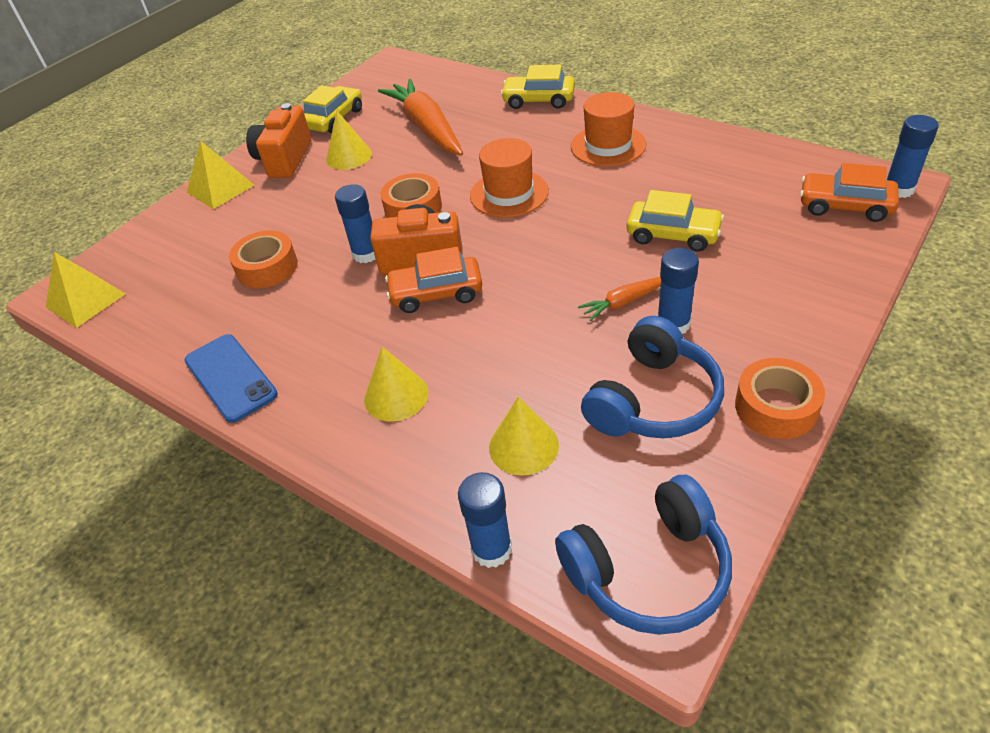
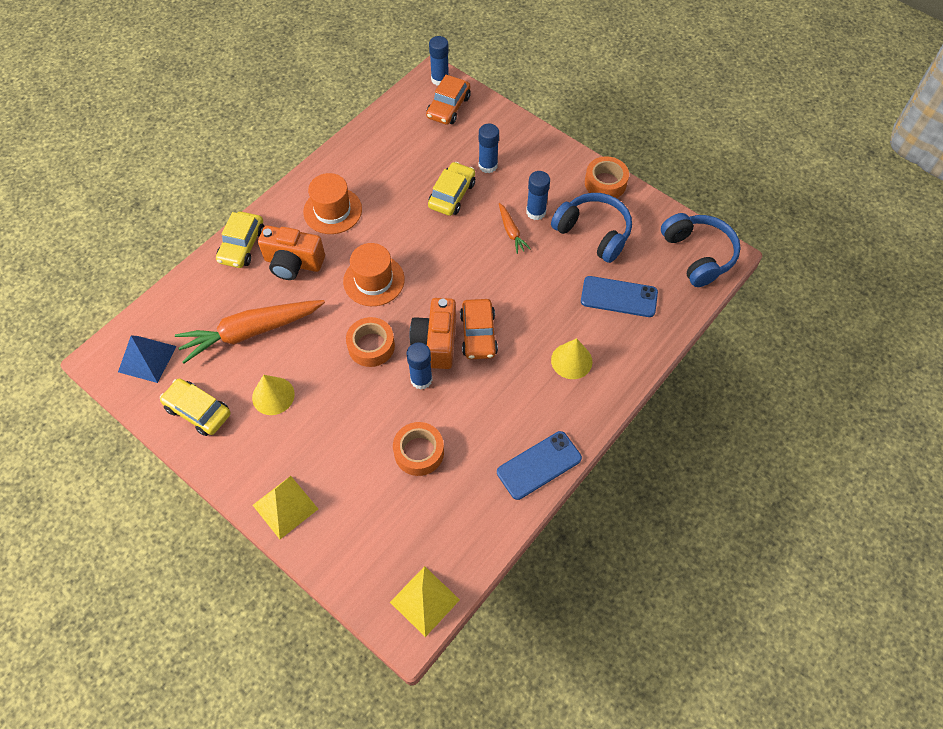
camera: 90 degrees left, 15 degrees up
(284, 159) = (256, 452): orange camera -> orange camera (293, 263)
(392, 81) = (147, 359): none -> blue pyramid
(491, 549) = (684, 318): blue glue stick -> blue glue stick (488, 165)
(523, 446) = (619, 297): yellow cone -> blue phone

